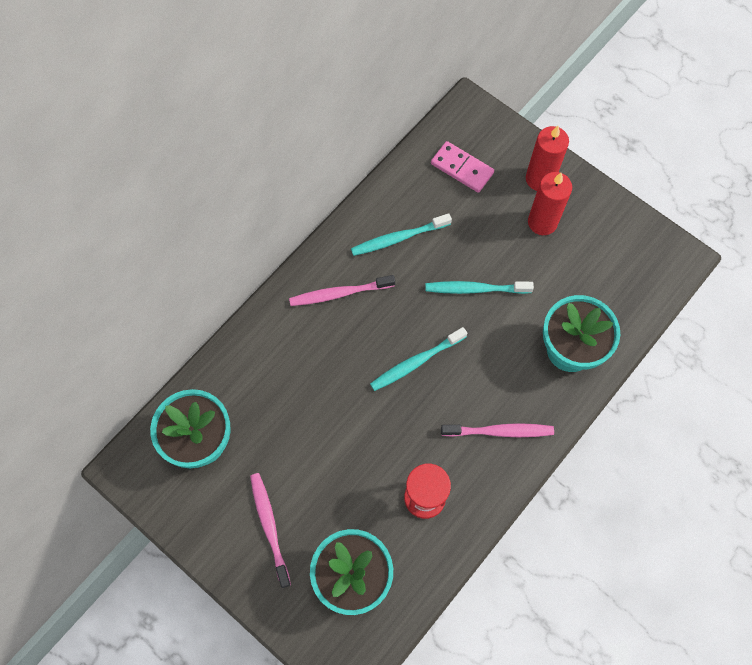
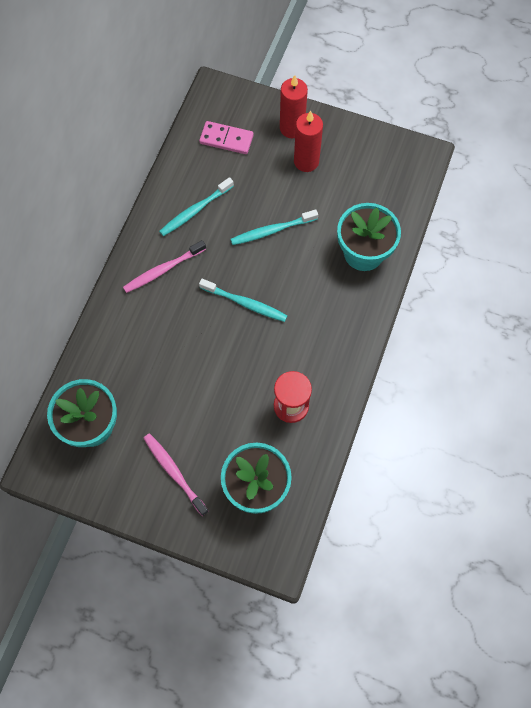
camera: 20 degrees left, 0 degrees up
(416, 362) = (245, 303): turquoise toothbrush -> turquoise toothbrush turned 105 degrees counterclockwise
(500, 431) = (331, 334): pink toothbrush -> none

